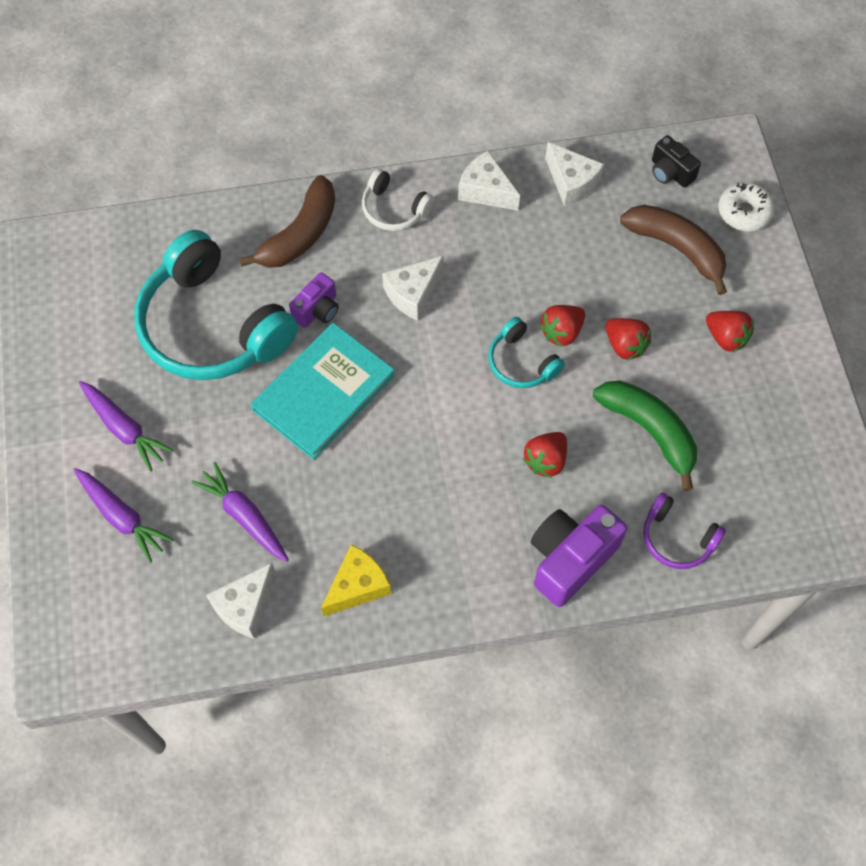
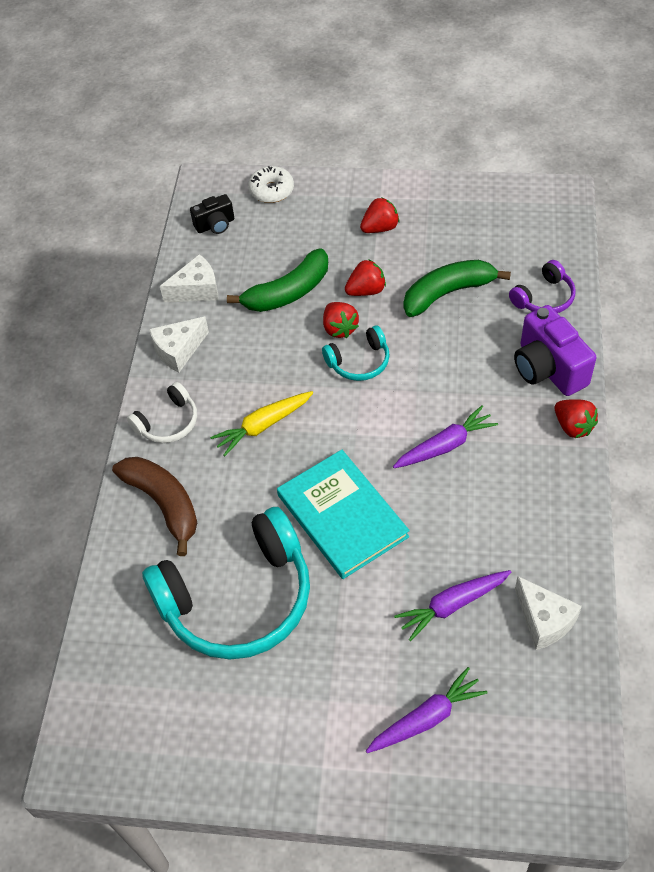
camera: 70 degrees left, 10 degrees down
(124, 428) = (327, 701): purple carrot -> purple carrot (445, 445)
(317, 310) = (253, 504): purple camera -> none
(357, 586) = (541, 525): yellow cheese -> none
(413, 294) = (263, 426): white cheese -> yellow carrot
(545, 460) = (455, 365): red strawberry -> red strawberry (573, 426)
(596, 269) = (288, 292): none -> green banana
(677, 248) = (288, 238): brown banana -> none

